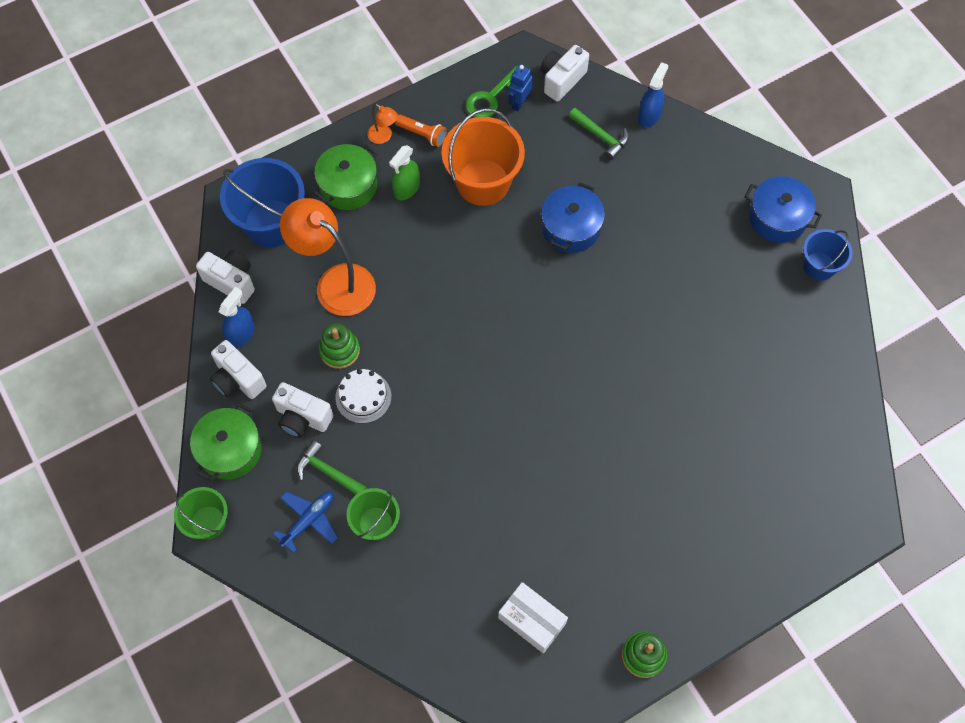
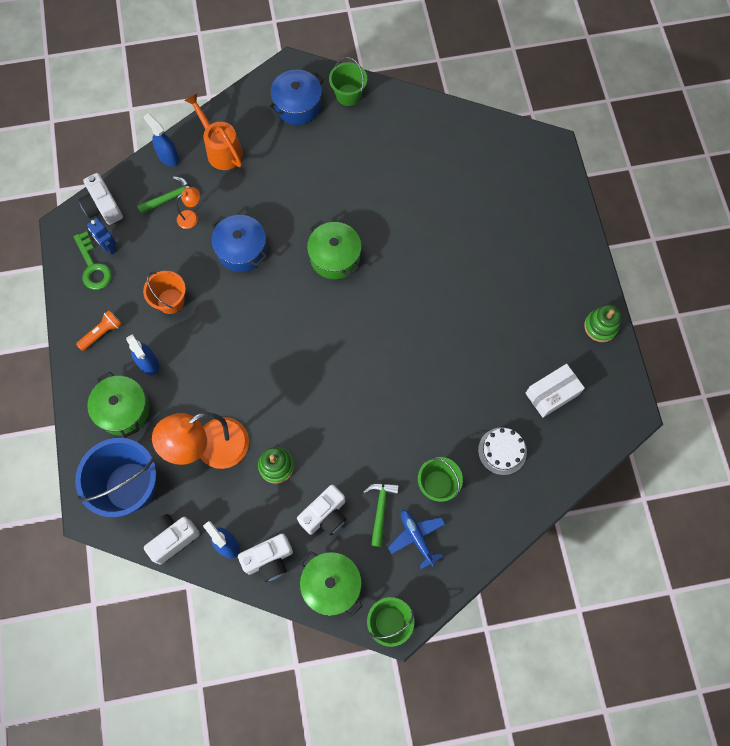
camera: 70 degrees left, 5 degrees up
(328, 472) = (380, 509): green hammer -> green hammer turned 135 degrees clockwise
(363, 397) = (325, 460): white cake -> white cake (502, 451)
(383, 137) = (89, 365): orange lamp -> orange lamp (191, 217)
(406, 188) = (148, 363): green spray bottle -> blue spray bottle
(483, 182) = (170, 301): orange bucket -> orange bucket, size x0.58
(604, 324) = (335, 257): none -> green pot
(682, 162) = (221, 150): none -> orange watering can
(819, 266) = (348, 95): blue bucket -> green bucket

